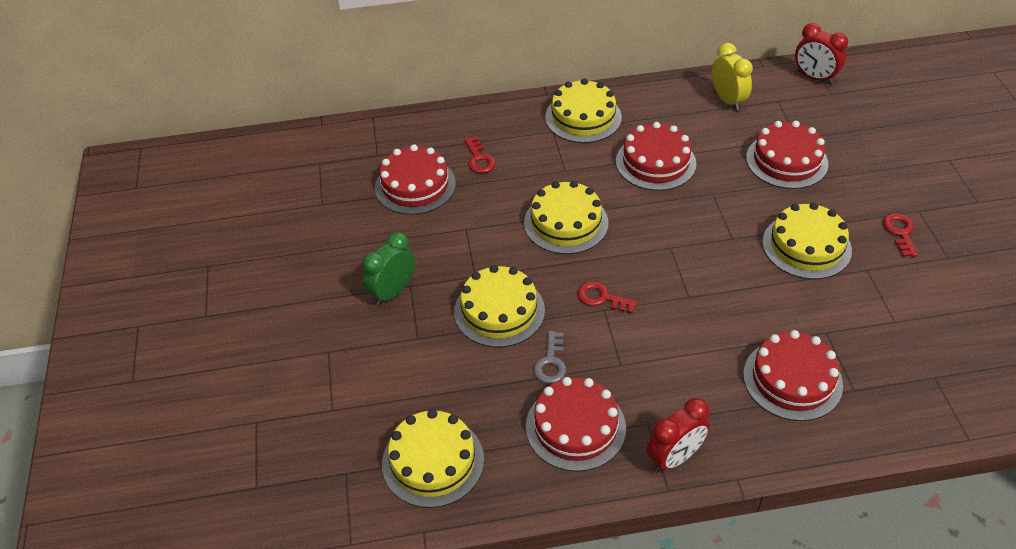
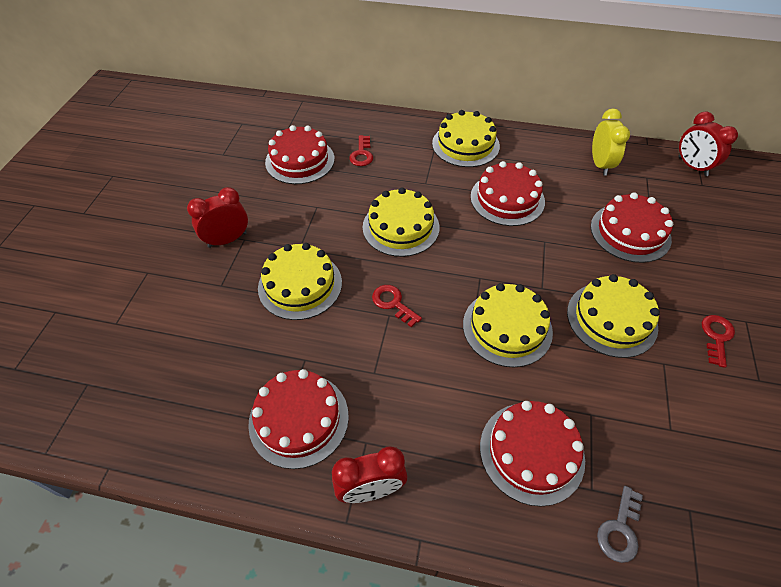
camera: 20 degrees right, 5 degrees up
(392, 292) = (227, 240): green clock -> red clock
(433, 461) = (160, 402): yellow cake -> yellow cake (507, 327)
(551, 362) = (314, 347): grey key -> grey key (620, 529)

